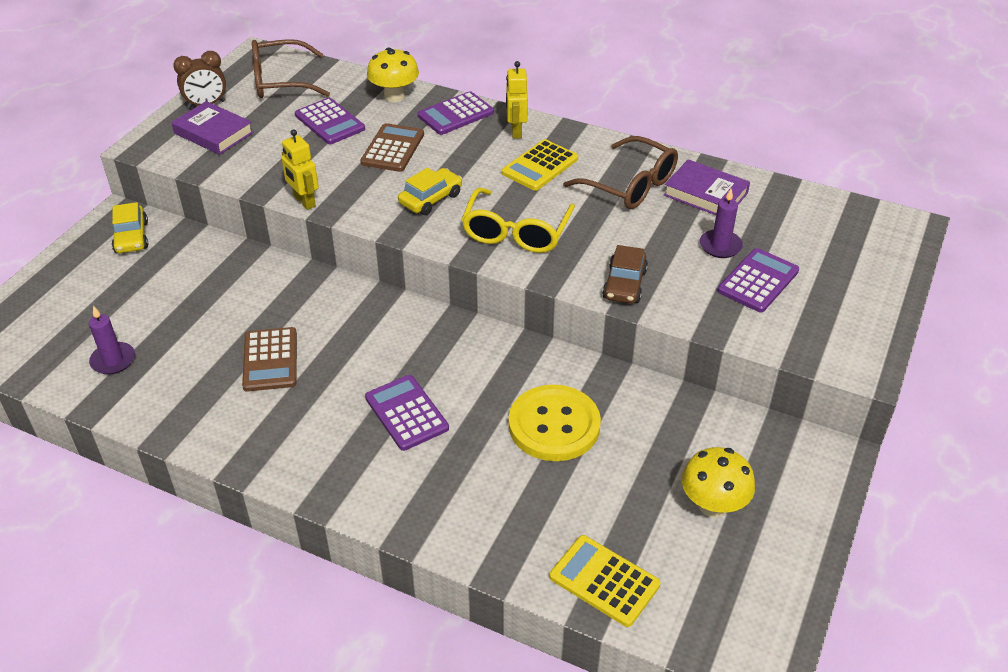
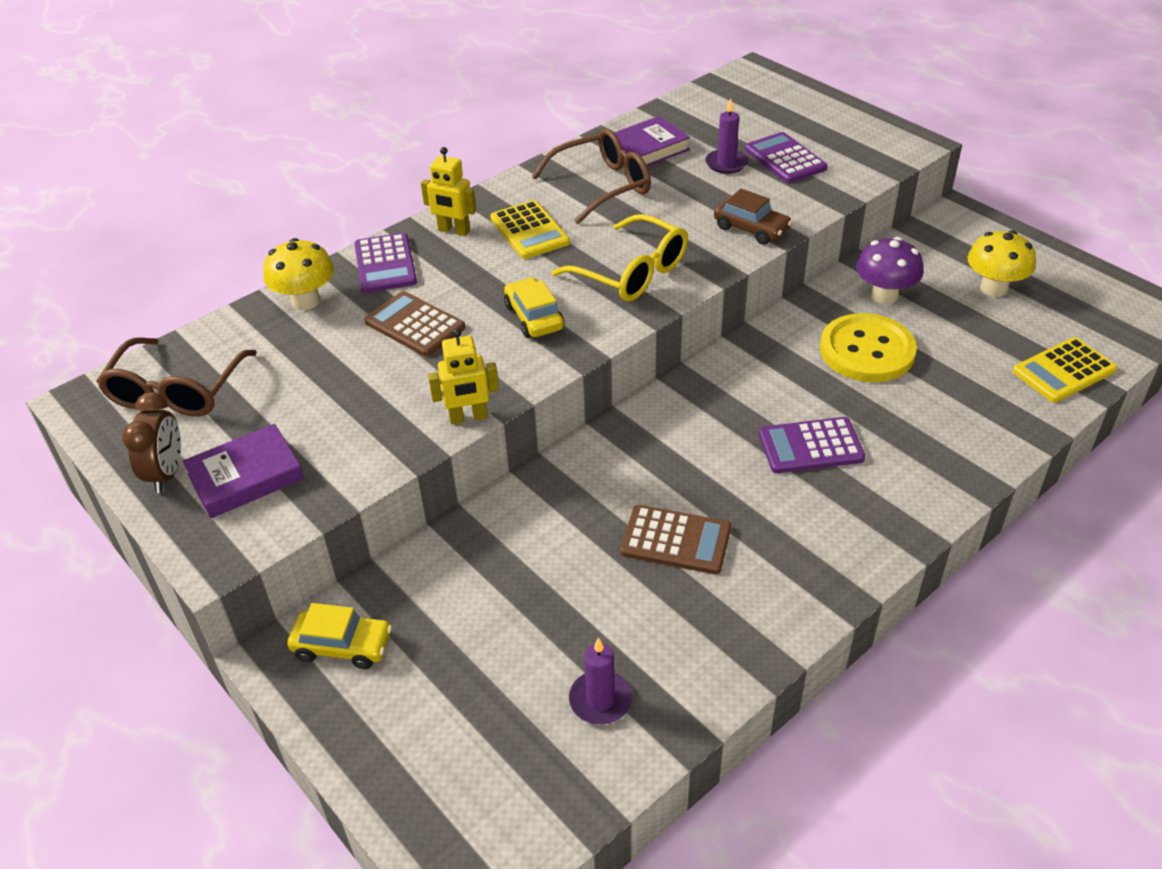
camera: 65 degrees left, 0 degrees up
(330, 122) = (314, 364): purple calculator -> none
(647, 422) = (884, 295): none -> purple mushroom

